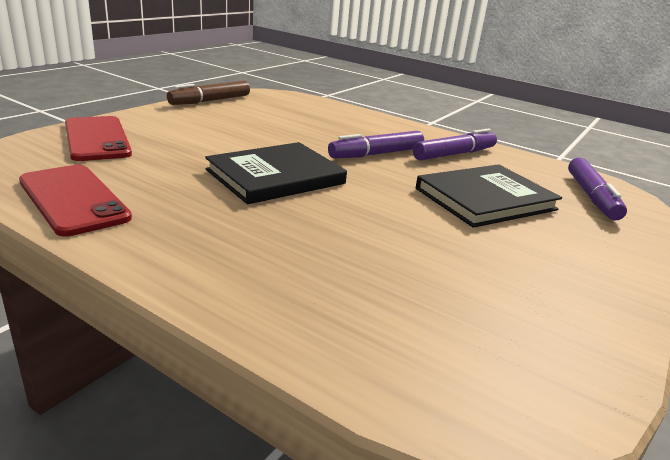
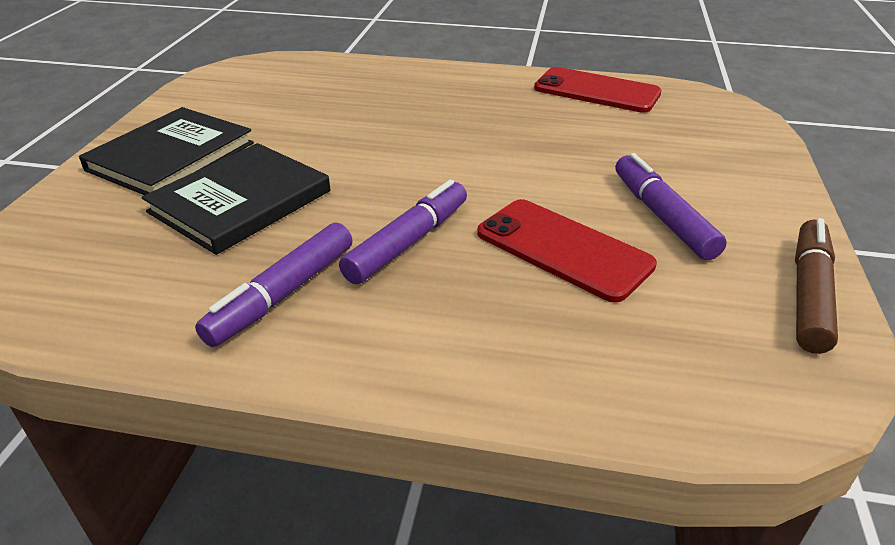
camera: 160 degrees right, 10 degrees up
(97, 139) = (722, 147): red phone -> red phone (563, 249)
(275, 177) = (488, 158): black book -> black book (171, 156)
(591, 196) = (72, 259): purple marker -> purple marker (662, 216)

